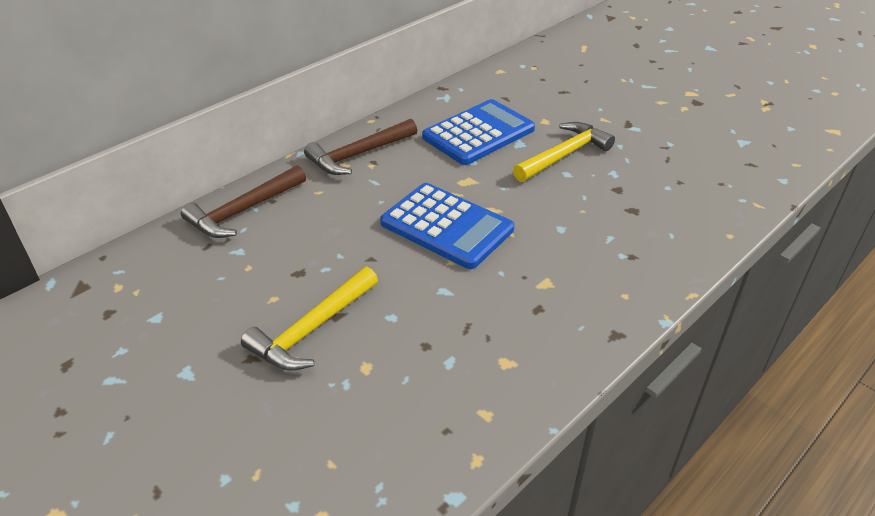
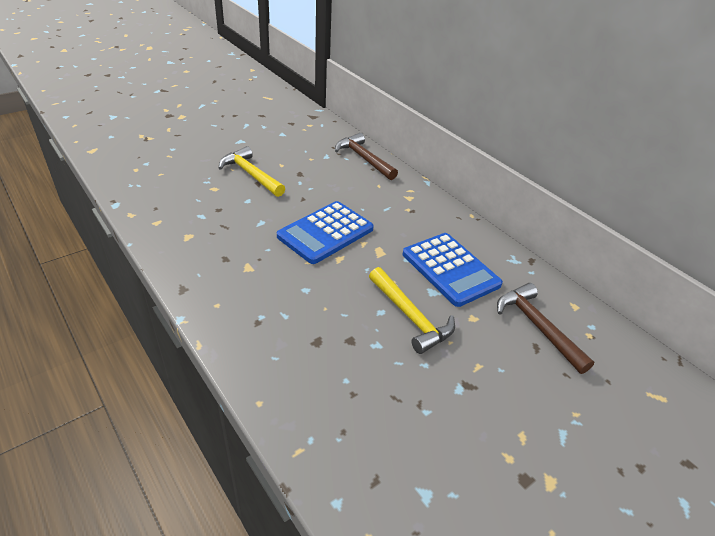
camera: 95 degrees right, 0 degrees up
(358, 155) = (421, 204): brown hammer -> brown hammer (537, 326)

